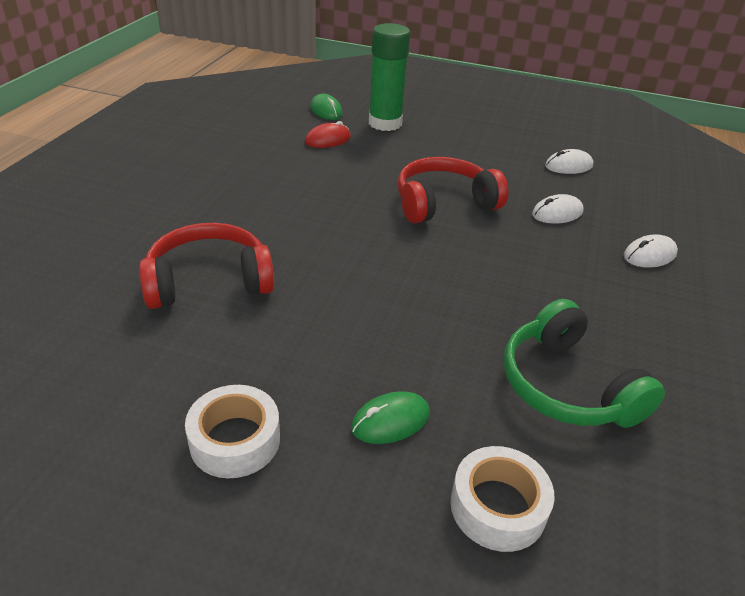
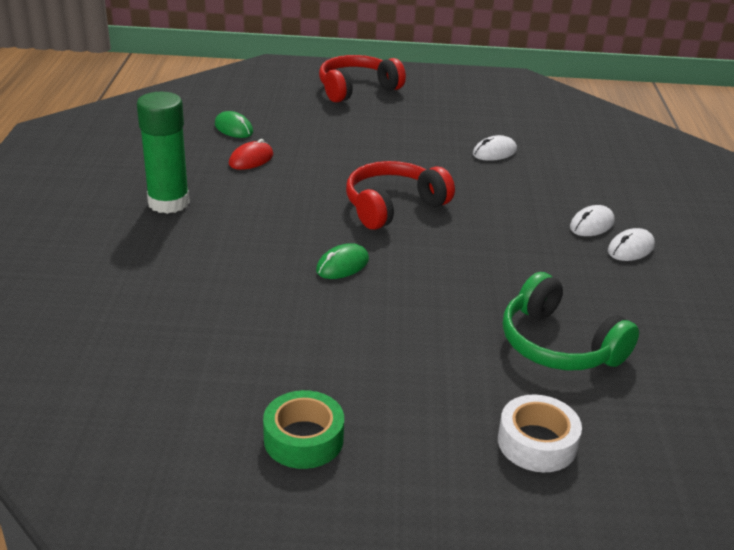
camera: 15 degrees left, 5 degrees down
(209, 282) = (207, 315): red headphones -> red headphones (357, 89)
(235, 440) = (303, 439): white tape -> green tape
(385, 123) = (300, 134): green glue stick -> green glue stick (168, 203)
(390, 421) = (426, 399): green mouse -> green mouse (342, 265)
(557, 213) = (499, 199): white mouse -> white mouse (630, 248)

